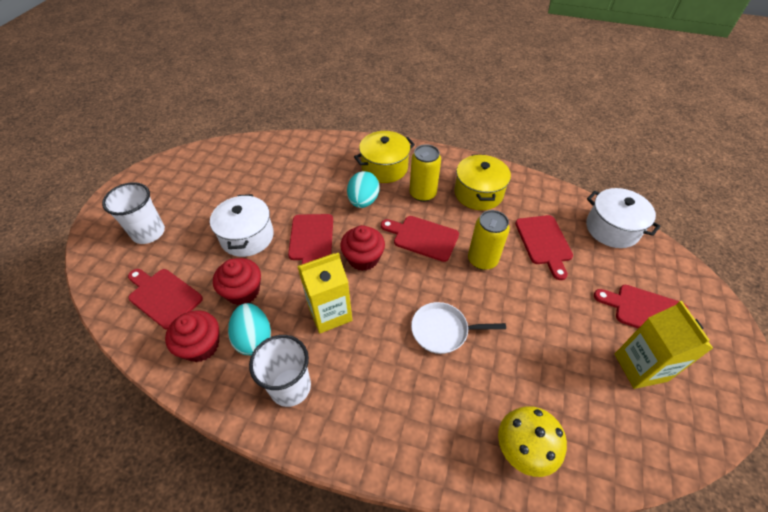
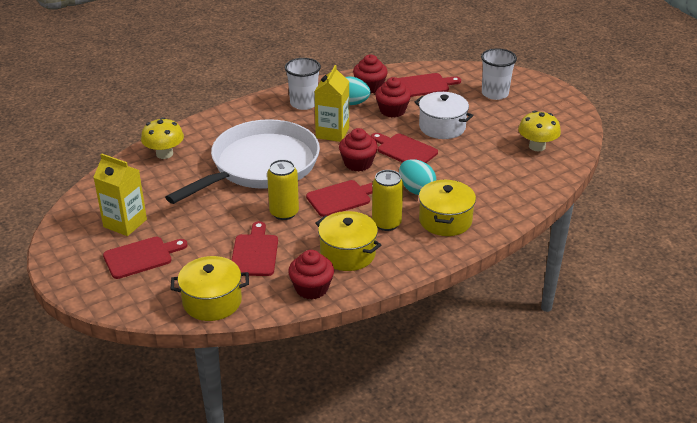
camera: 130 degrees right, 15 degrees down
(233, 167) = (537, 146): none -> yellow mushroom
(443, 330) = (260, 165): white pan -> white pan, size x2.40
(531, 189) = (311, 288): none -> red cupcake
(544, 242) = (255, 253): red cutting board -> red cutting board turned 60 degrees clockwise
(612, 228) = (212, 301): white pot -> yellow pot

